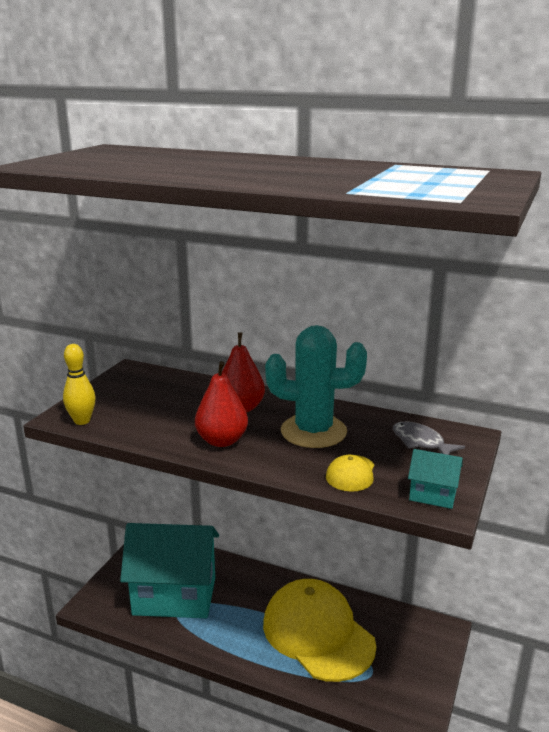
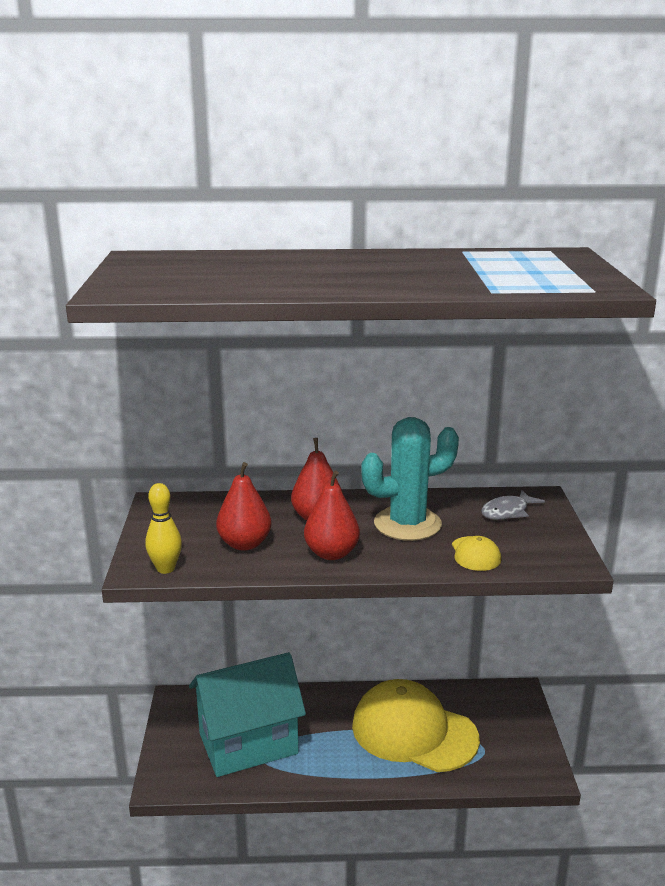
camera: 25 degrees left, 0 degrees up
(160, 416) = (244, 544): none -> red pear
(421, 442) = (507, 512): grey fish -> grey fish turned 60 degrees counterclockwise
(432, 495) = (557, 555): turquoise house -> none

